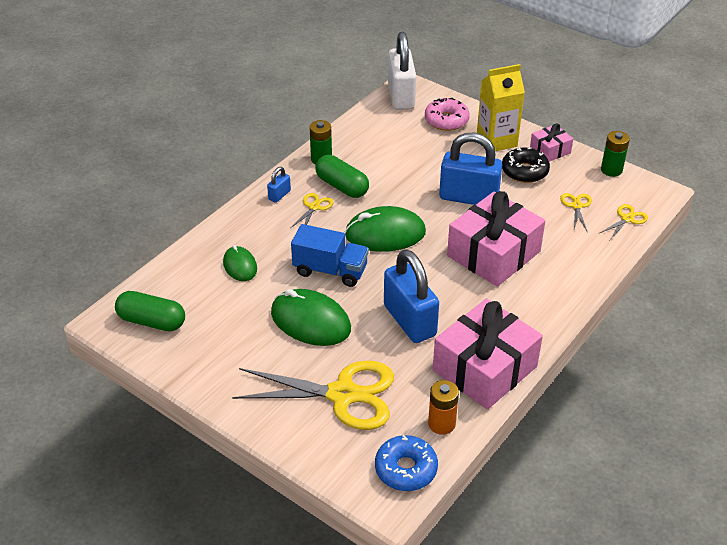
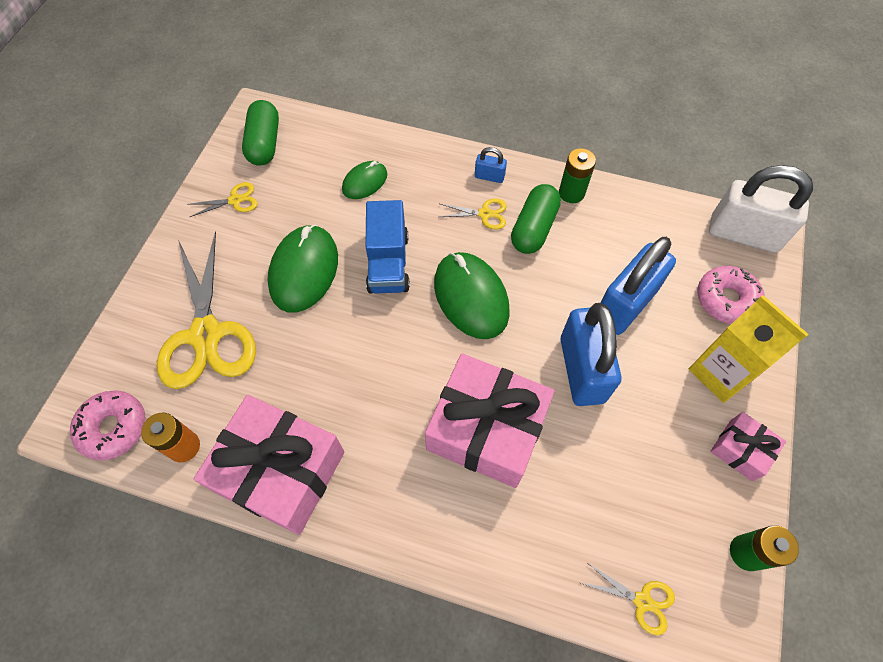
camera: 70 degrees right, 20 degrees up
(401, 96) = (743, 234): white padlock -> white padlock turned 45 degrees clockwise
(406, 469) = (114, 428): blue donut -> pink donut
(409, 320) = (335, 366): blue padlock -> blue padlock (625, 304)
(524, 171) = (673, 426): black donut -> none
(576, 206) = (634, 516): yellow scissors -> yellow scissors (235, 200)

